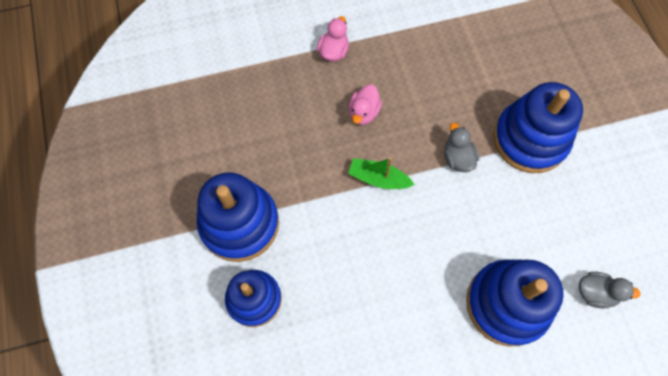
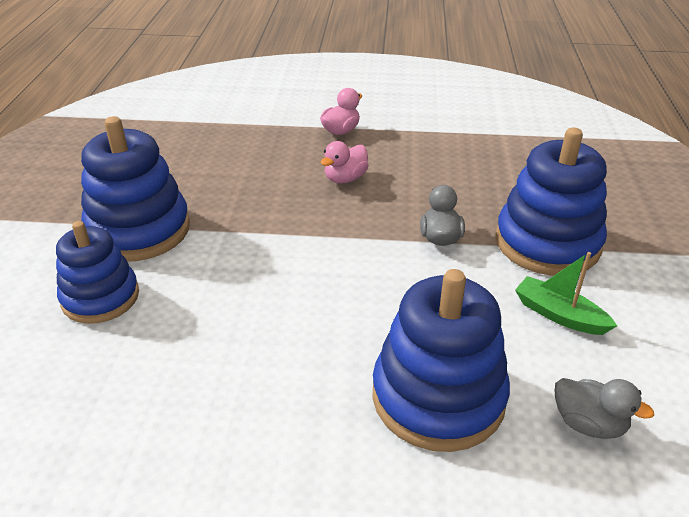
camera: 20 degrees right, 30 degrees down
(378, 179) = (328, 232): green boat -> green boat (559, 315)

